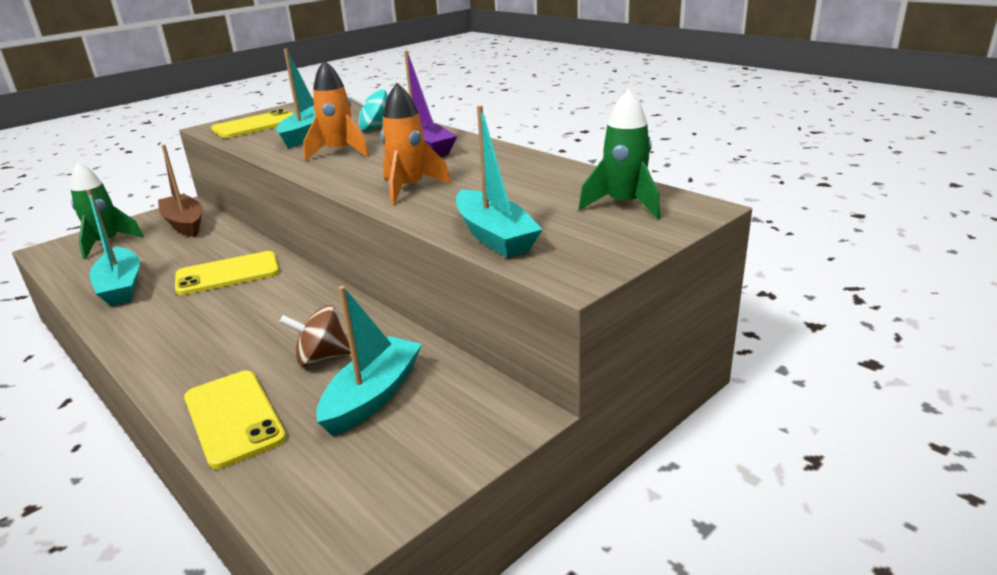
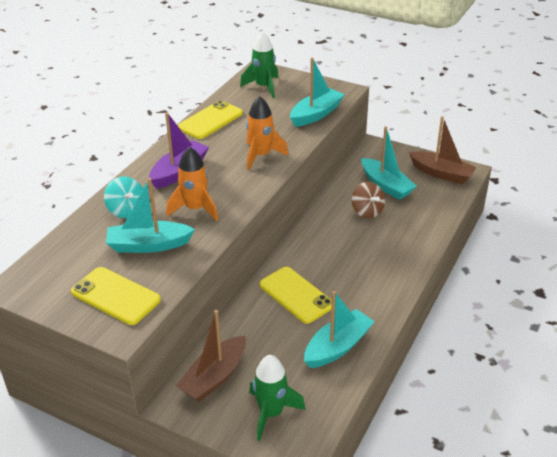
camera: 110 degrees left, 10 degrees up
(234, 418) = (426, 221): yellow phone -> yellow phone (210, 120)
(348, 490) = (441, 174): none -> brown boat
(373, 396) = (386, 185): turquoise boat -> turquoise boat turned 135 degrees counterclockwise

